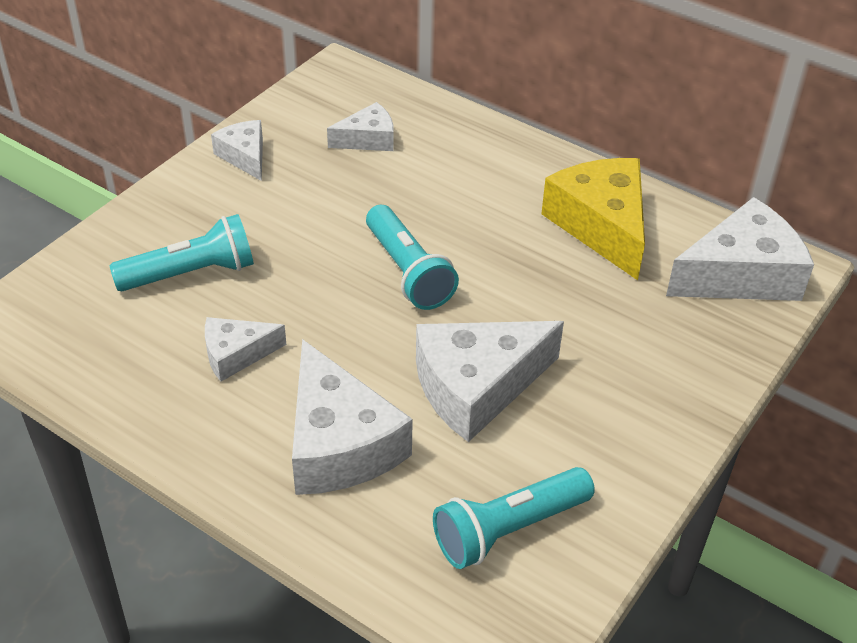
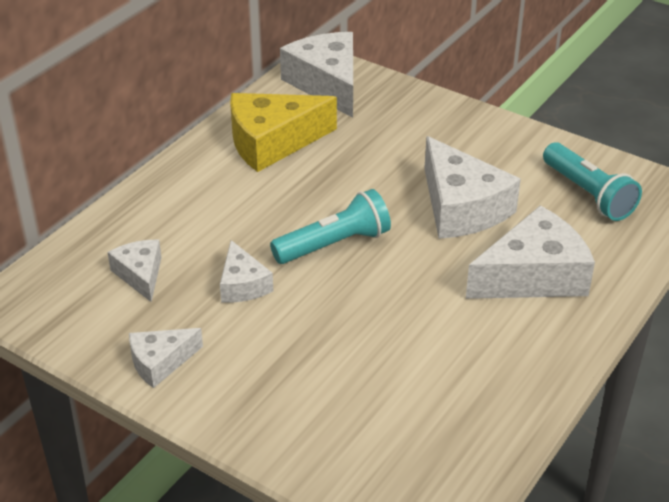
camera: 90 degrees left, 5 degrees down
(191, 274) = (346, 384): turquoise flashlight -> none
(236, 354) = (448, 342): white cheese -> white cheese (242, 284)

